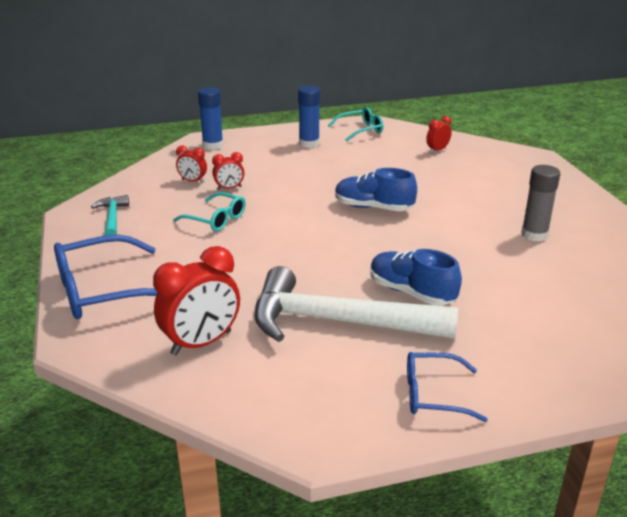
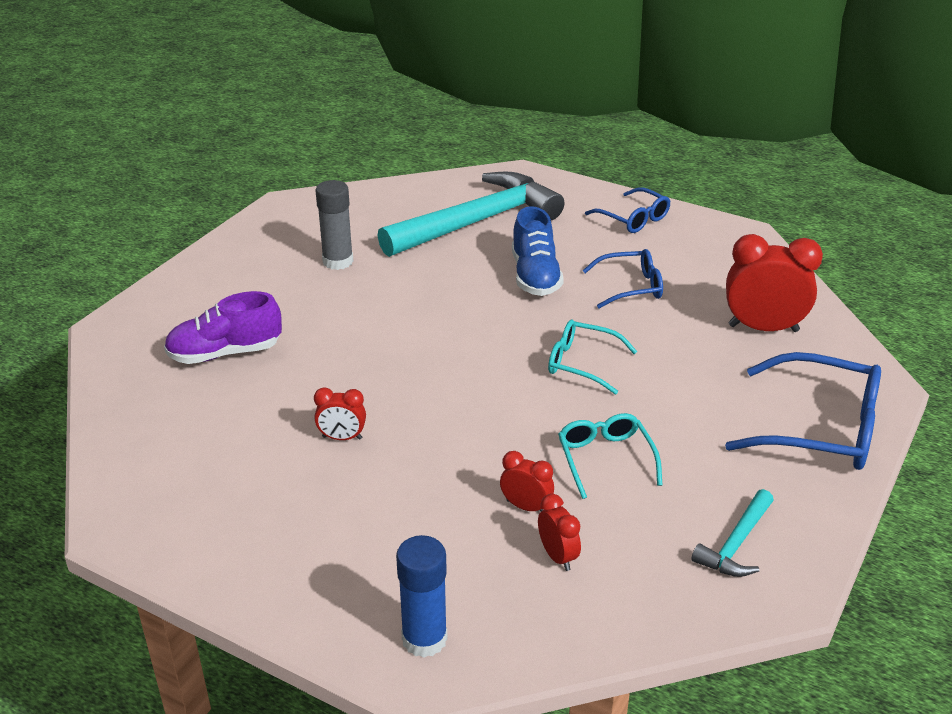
camera: 135 degrees left, 5 degrees up
(309, 143) = (287, 536): blue glue stick -> none
(338, 322) = (630, 287): white hammer -> blue glasses
(360, 130) = (168, 517): turquoise glasses -> turquoise glasses (582, 363)
(373, 207) = (413, 370): blue shoe -> none
(437, 150) = (174, 407): red clock -> red clock (342, 438)
(468, 172) = (225, 353): none -> purple shoe
(529, 312) = (477, 222): none -> turquoise hammer

